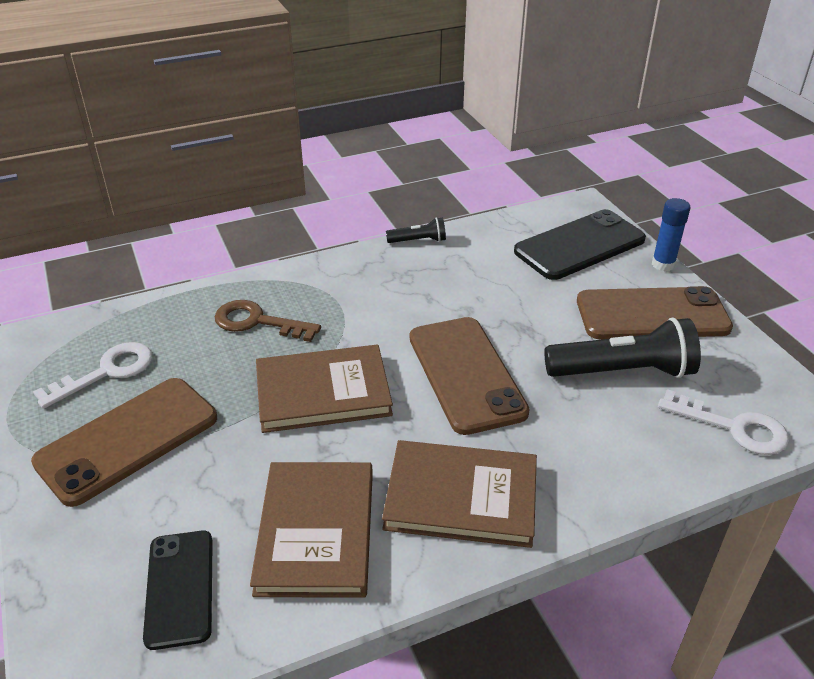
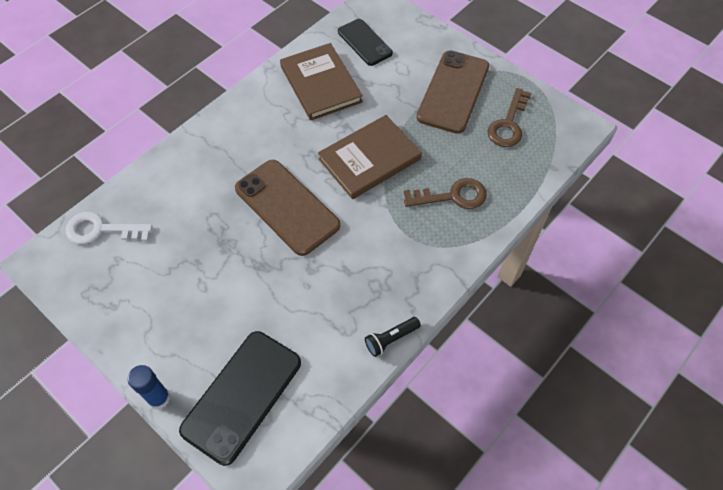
camera: 155 degrees right, 20 degrees up
(107, 372) = (508, 124): white key -> brown key
(461, 497) = (256, 126): brown book -> none
(623, 371) = (179, 250): black flashlight -> none
(652, 314) = (163, 321): brown phone -> none

